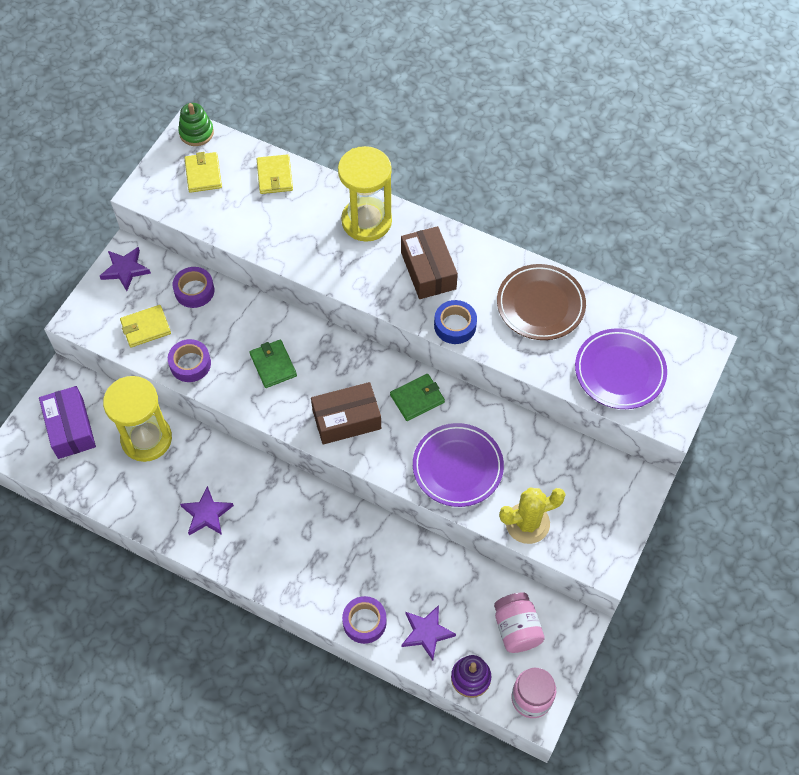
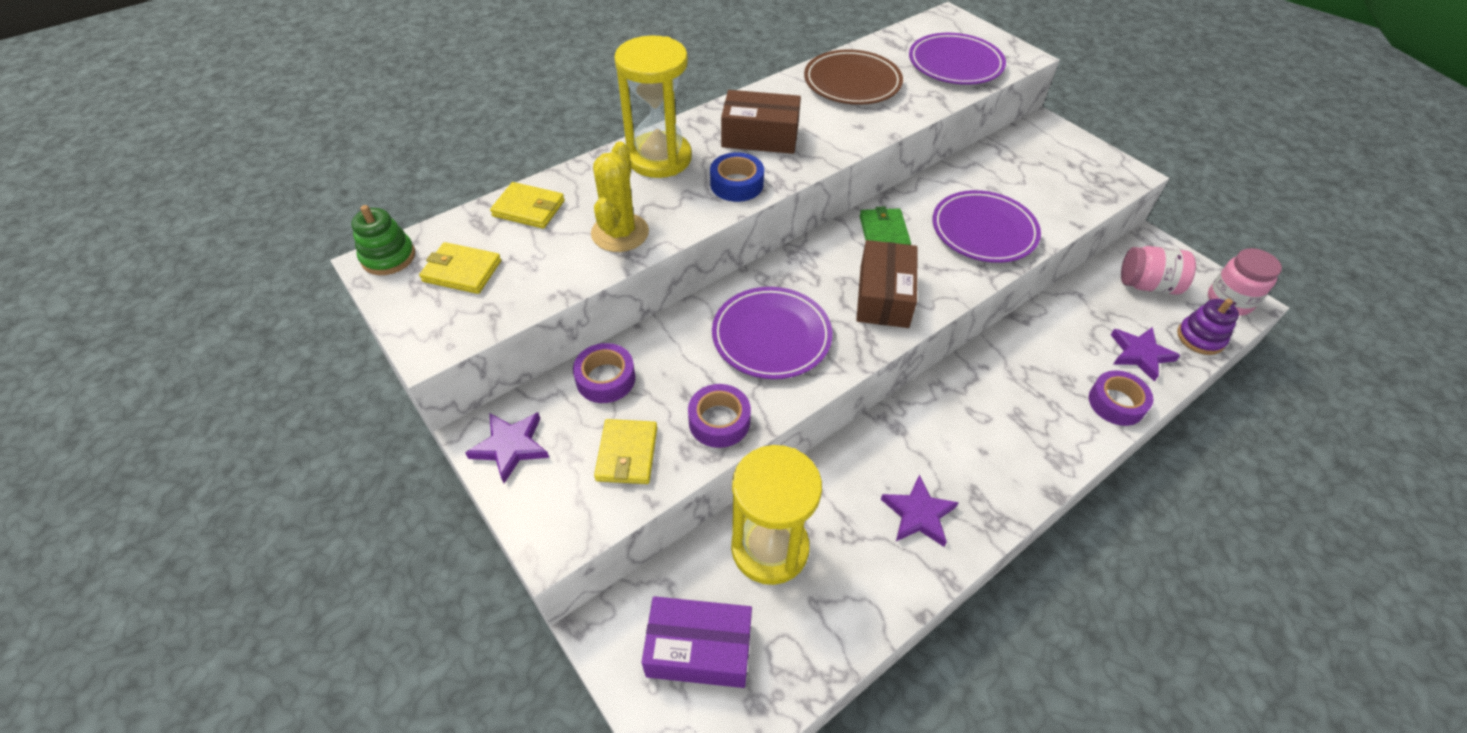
camera: 65 degrees left, 10 degrees down
(273, 365) = (771, 336): green wallet -> purple plate
(455, 325) = (844, 140): blue tape -> blue tape (736, 184)
(527, 523) = (1068, 206): yellow cactus -> yellow cactus (620, 233)

